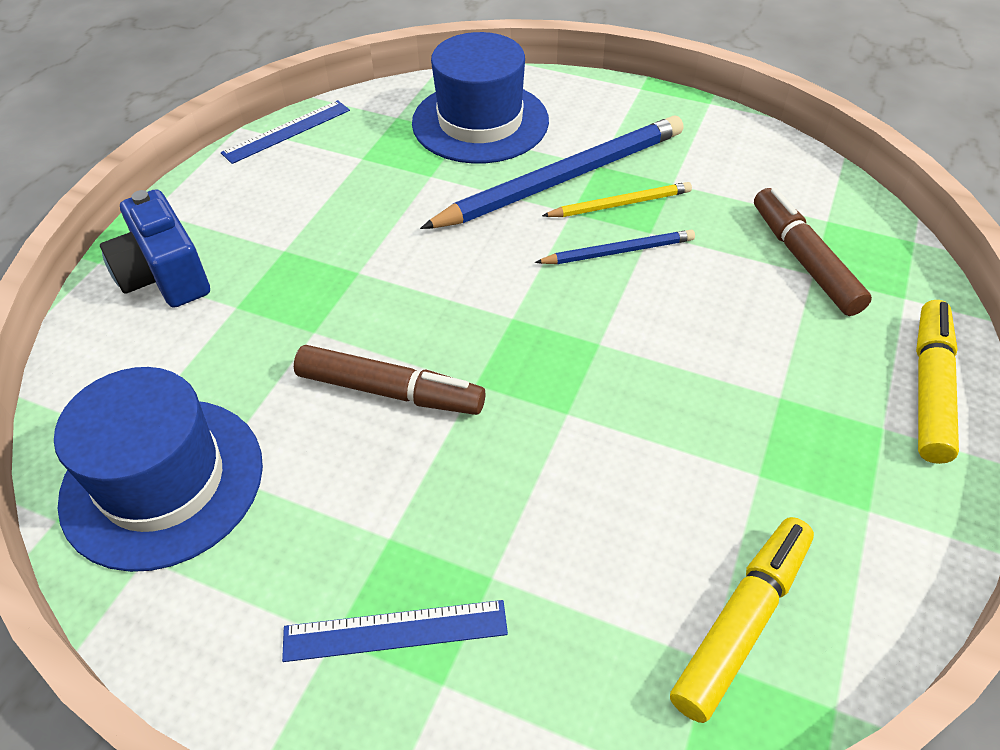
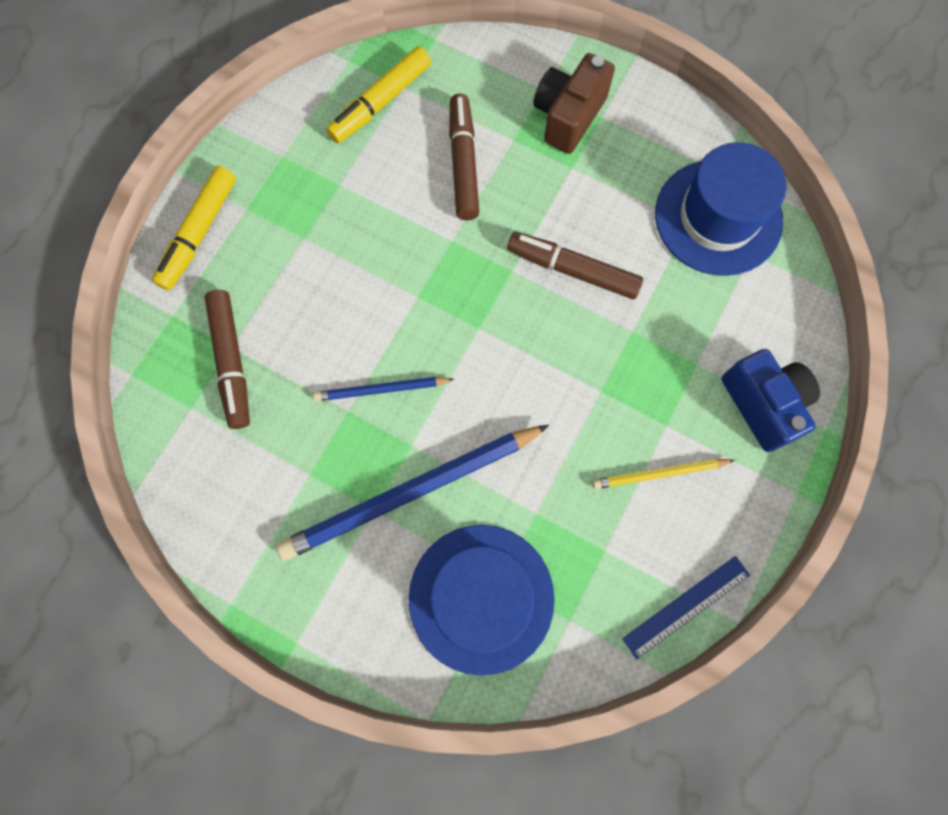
camera: 175 degrees left, 25 degrees up
(395, 630) = (568, 116): blue ruler -> brown camera
(570, 526) = (463, 163): none -> brown marker
(620, 204) = (365, 450): yellow pencil -> yellow pencil (659, 474)

